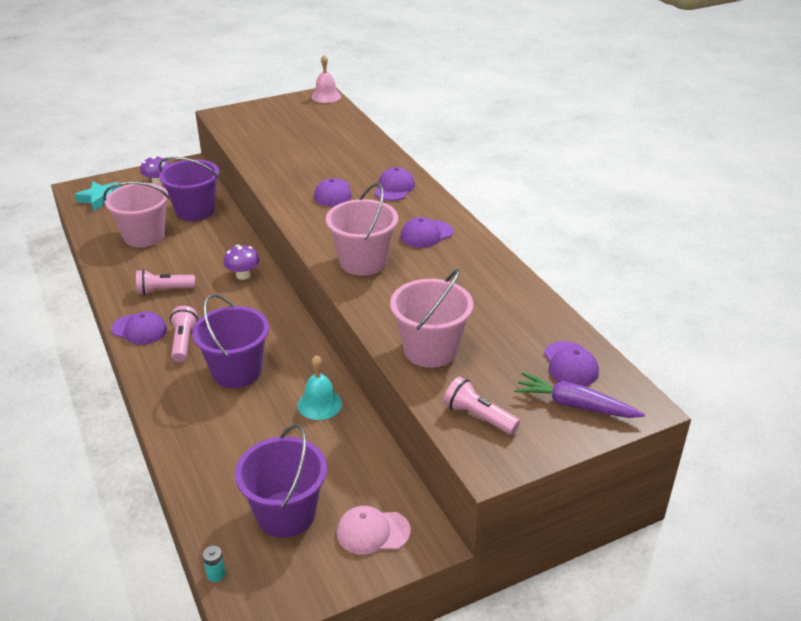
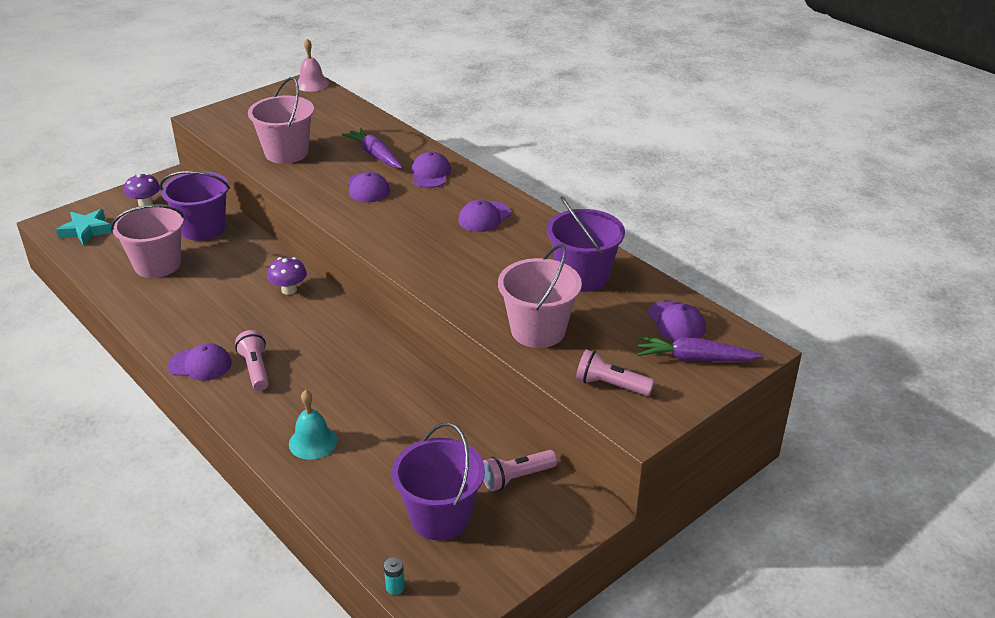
camera: 15 degrees left, 0 degrees up
(164, 291) = (208, 319): pink flashlight -> pink flashlight (516, 478)
(237, 371) = (327, 389): purple bucket -> purple bucket (583, 276)
(320, 404) = (428, 406): turquoise bell -> turquoise bell (313, 442)
(352, 165) = (375, 155): none -> purple carrot
(363, 262) = (432, 254): pink bucket -> pink bucket (286, 153)
(372, 532) = (532, 516): pink cap -> none

